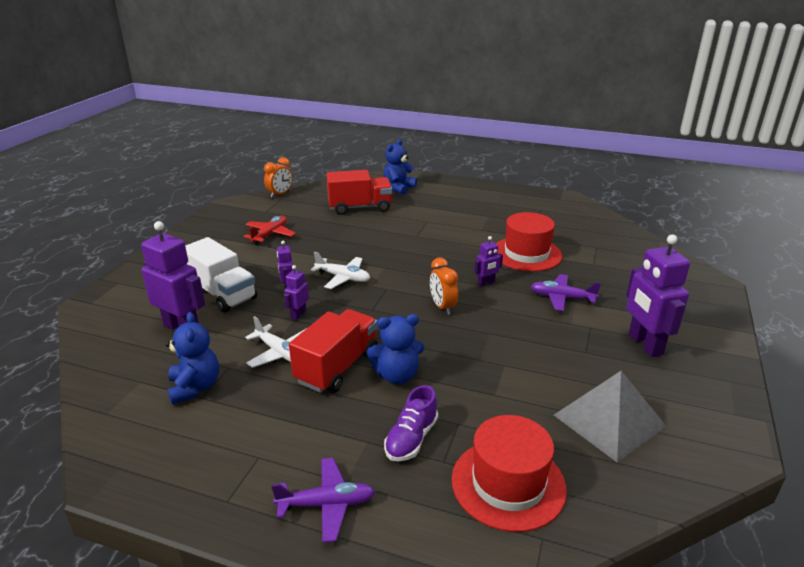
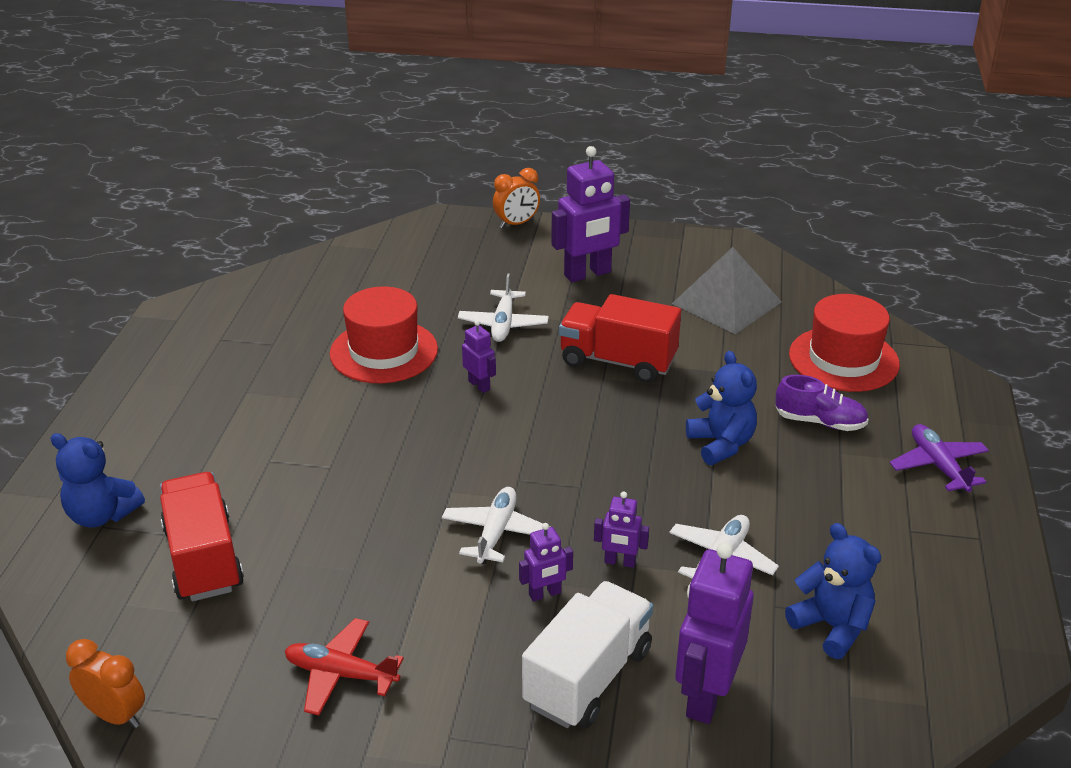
camera: 100 degrees left, 5 degrees up
(195, 387) = (832, 626): blue teddy bear -> blue teddy bear turned 75 degrees clockwise
(337, 367) = (727, 497): red truck -> red truck (617, 361)
(442, 307) = (554, 420): orange clock -> orange clock (516, 224)
(562, 298) = (503, 324): purple plane -> white plane

